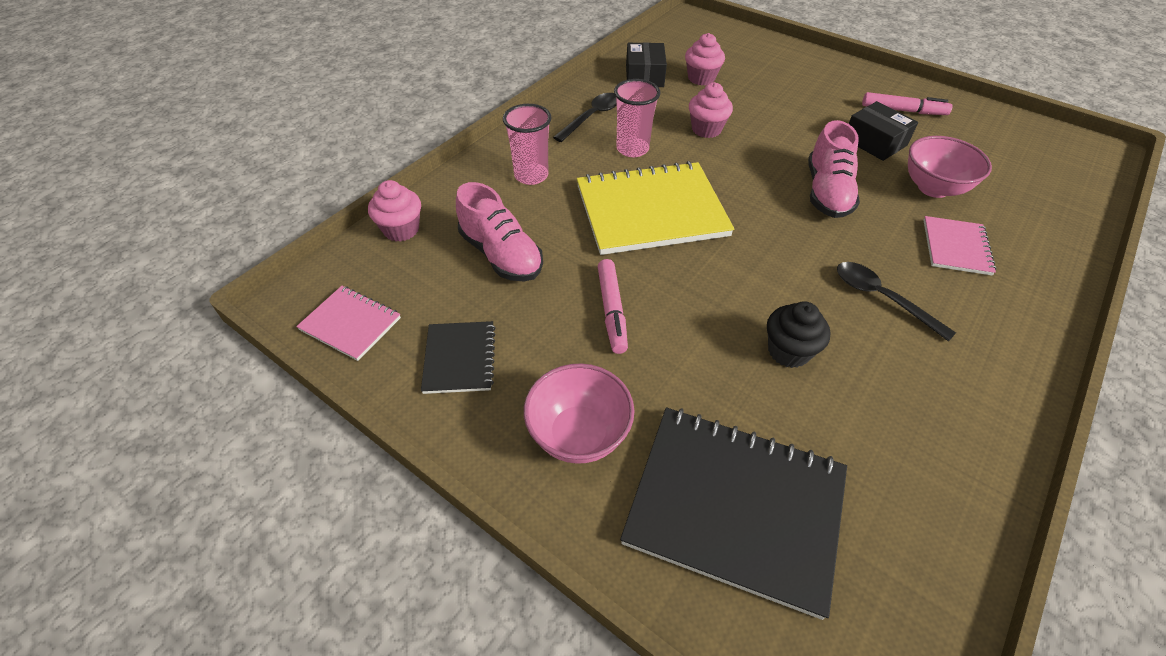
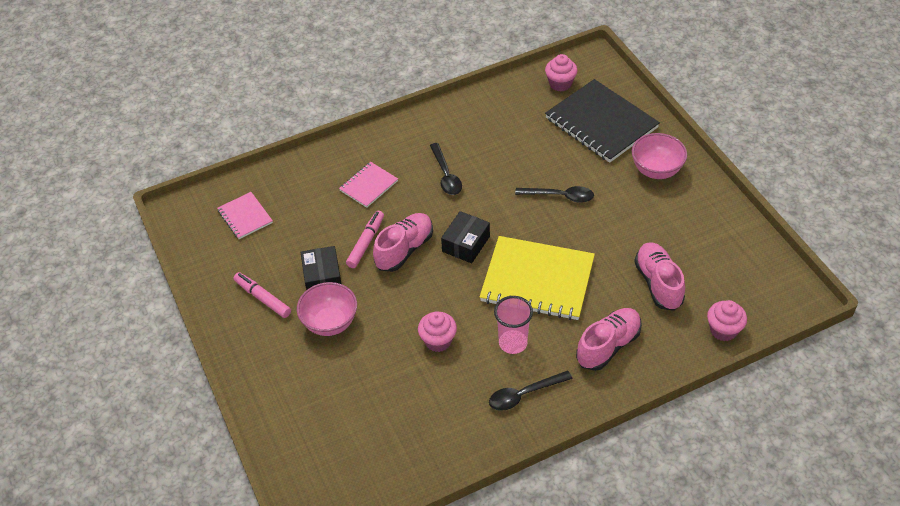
camera: 150 degrees left, 0 degrees up
(350, 324) = (767, 269): pink notebook -> pink notebook (245, 217)
(459, 358) = (706, 226): black notebook -> none
(531, 175) = (608, 346): pink cup -> pink shoe
(612, 311) = (605, 222): pink marker -> pink marker (366, 243)
(644, 76) = (439, 434): black box -> black box (466, 244)
(701, 78) = (389, 407): pink cupcake -> pink cupcake (560, 84)
(701, 326) = (560, 196): none -> black spoon
(788, 351) = (523, 169): black cupcake -> none
(933, 188) = (330, 226): pink bowl -> pink bowl (330, 323)

